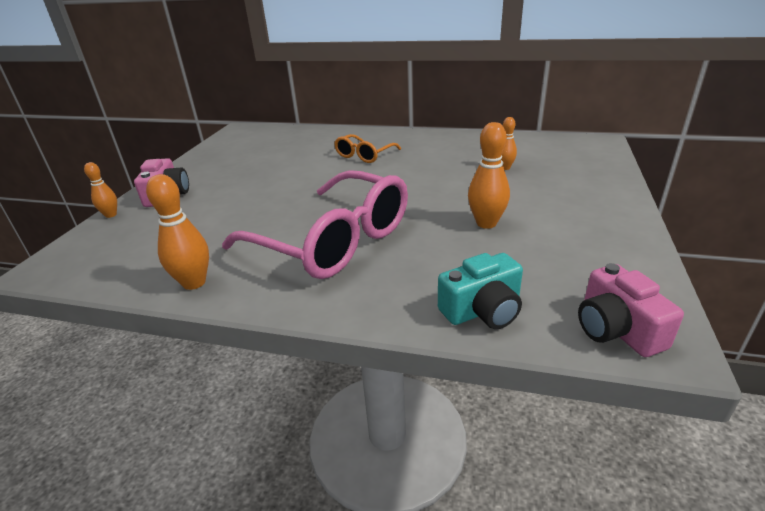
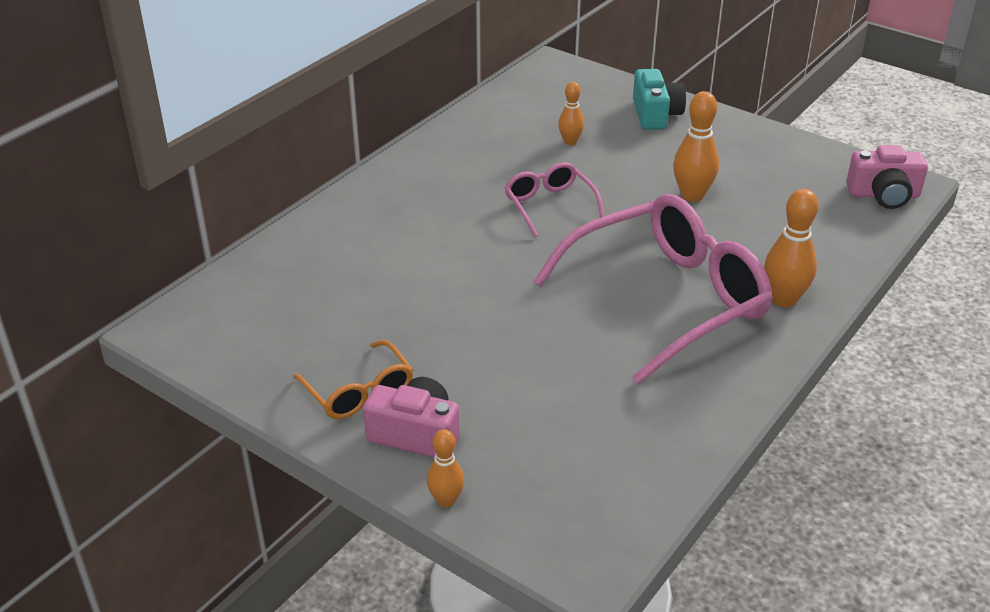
camera: 70 degrees left, 5 degrees up
(194, 283) = (702, 416): orange bowling pin -> orange bowling pin (784, 299)
(364, 155) = (434, 225): orange glasses -> orange glasses (359, 392)
(417, 178) = (549, 205): none -> pink glasses
(482, 310) = (836, 244): turquoise camera -> turquoise camera (655, 114)

